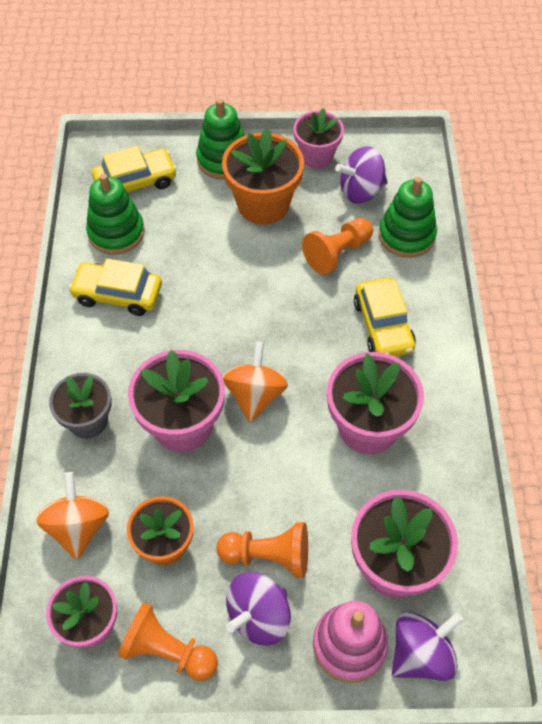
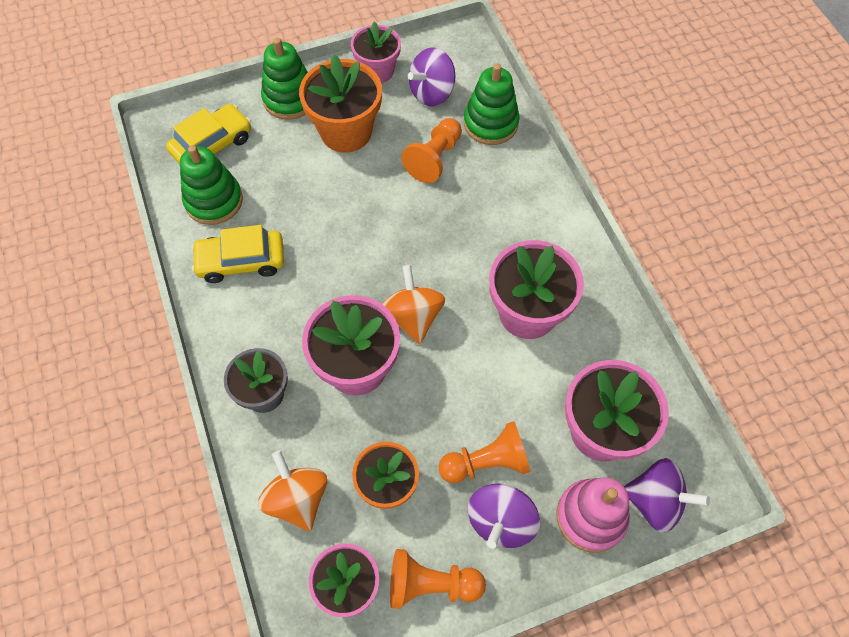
camera: 20 degrees left, 5 degrees up
(383, 325) = (503, 214): yellow car -> none
(421, 654) = (655, 501): purple spinning top -> purple spinning top turned 75 degrees clockwise

